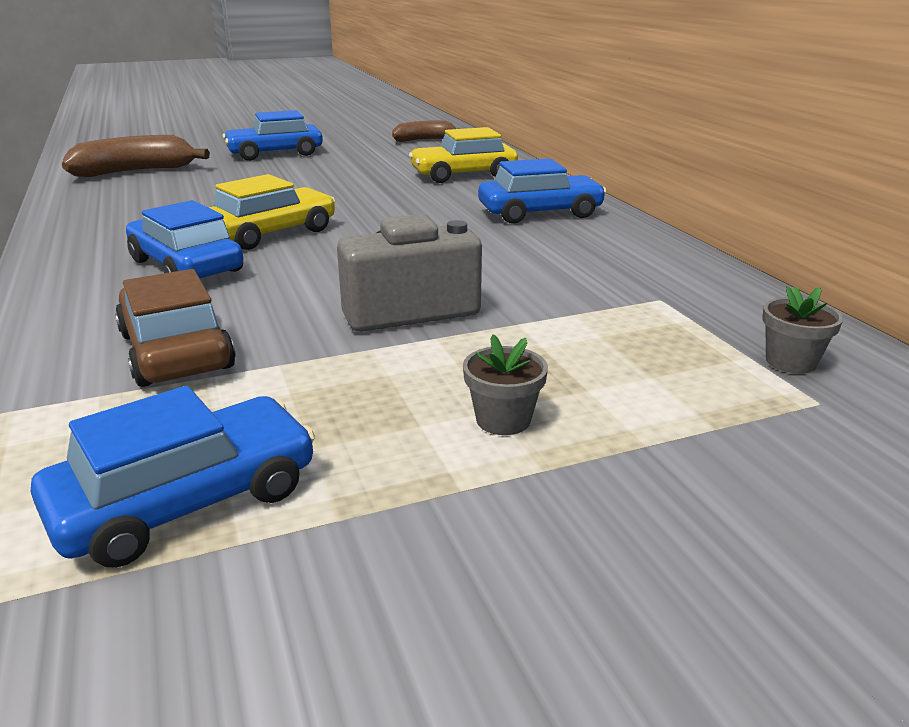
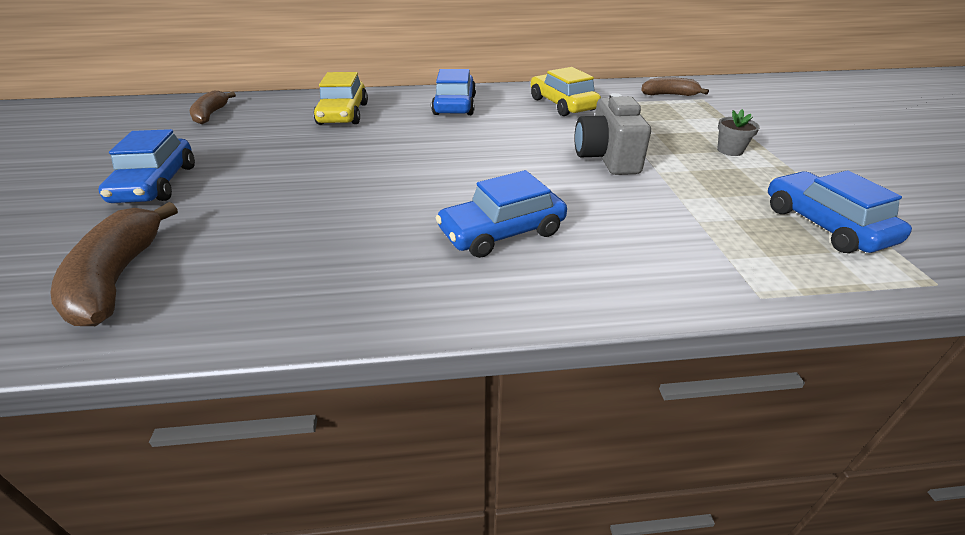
camera: 75 degrees left, 10 degrees up
(176, 351) = (664, 232): brown car -> none
(270, 233) = (438, 194): yellow car -> yellow car (562, 104)
(790, 361) = (669, 95): grey flower pot -> brown banana

